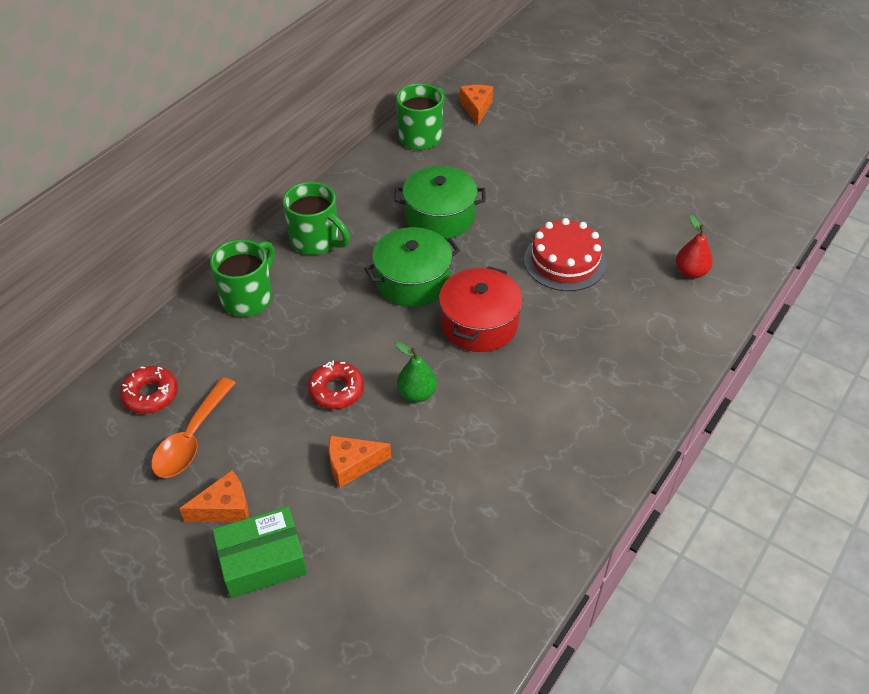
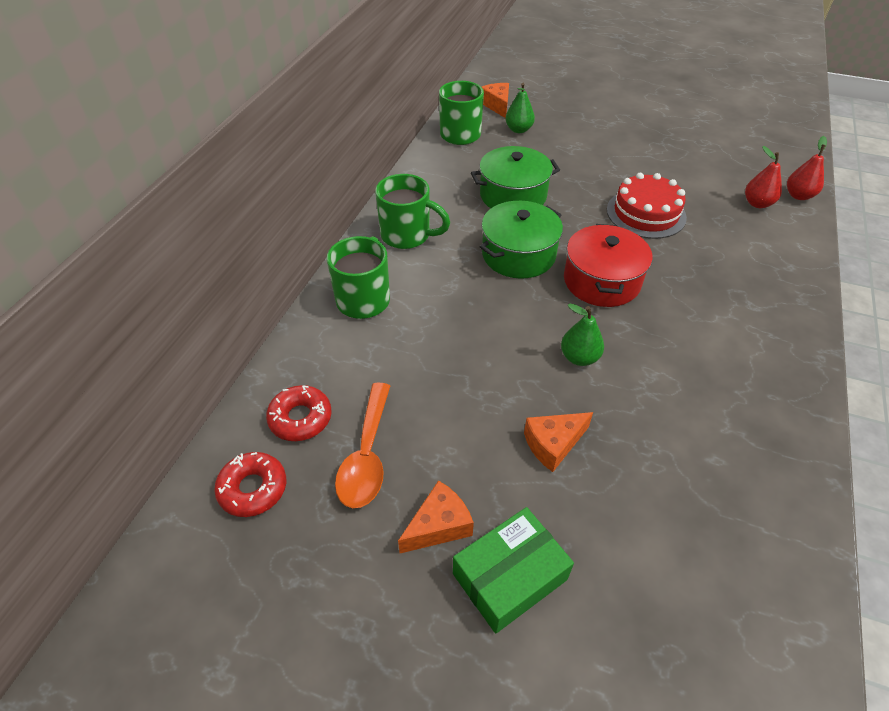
camera: 15 degrees left, 0 degrees up
(336, 390) = (497, 371): red donut -> red donut (253, 488)
(484, 142) = (518, 130): none -> green pear
(742, 271) = (798, 195): none -> red pear

